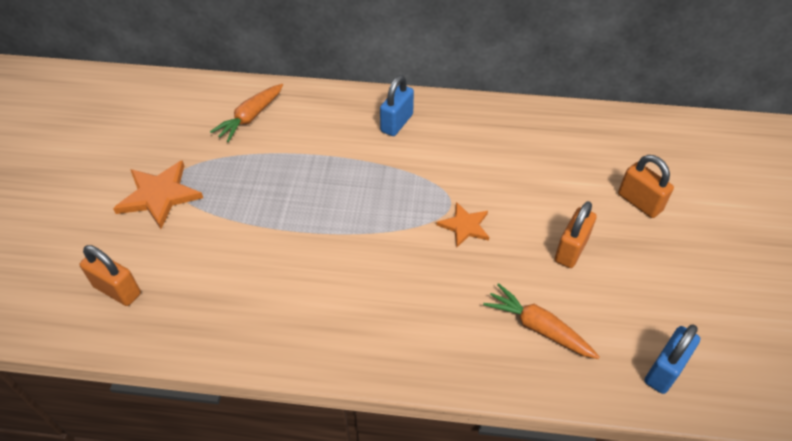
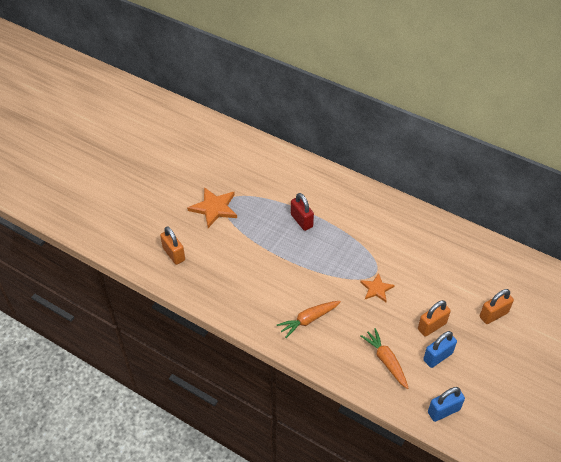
camera: 25 degrees right, 0 degrees up
(250, 118) = (284, 176): orange carrot -> orange carrot (308, 320)
(306, 169) = (301, 221): none -> red padlock
(396, 123) = (370, 210): blue padlock -> blue padlock (437, 357)
(639, 202) = (493, 315): orange padlock -> orange padlock turned 75 degrees clockwise

